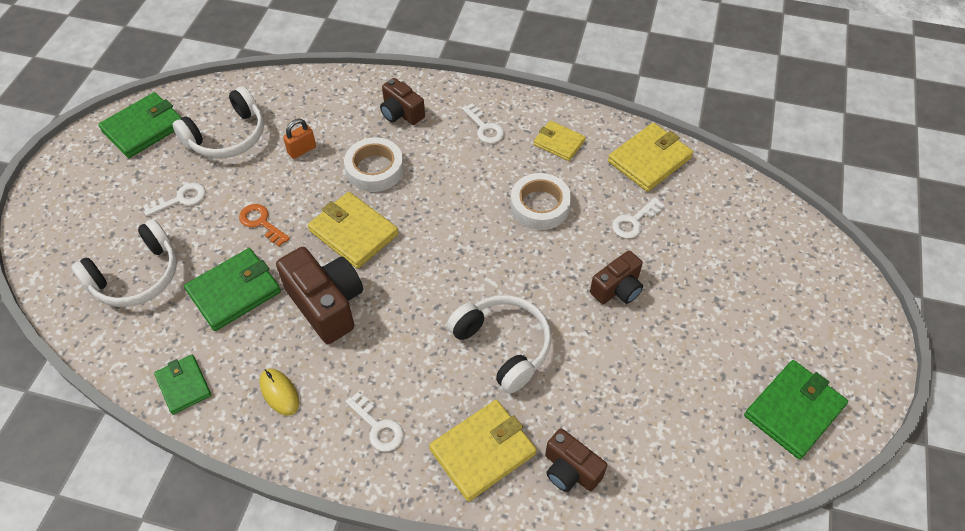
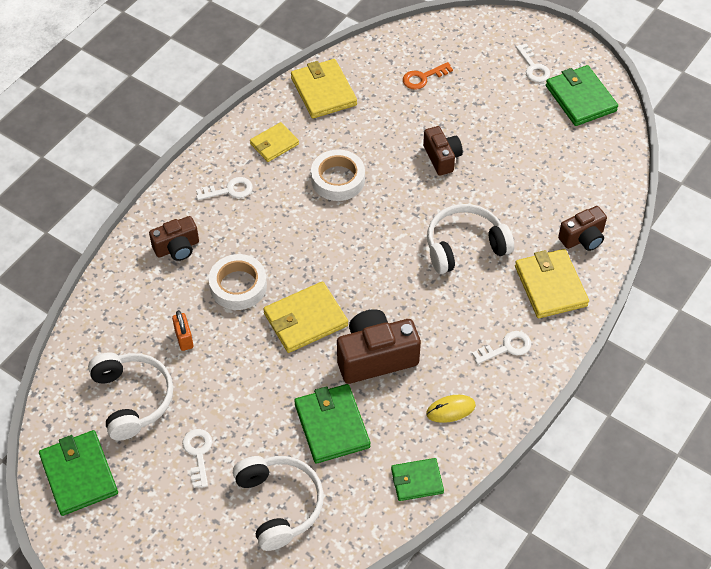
camera: 70 degrees left, 0 degrees up
(261, 223) = (260, 389): orange key -> orange key (423, 78)
(634, 221) = (382, 124): white key -> white key (533, 67)

